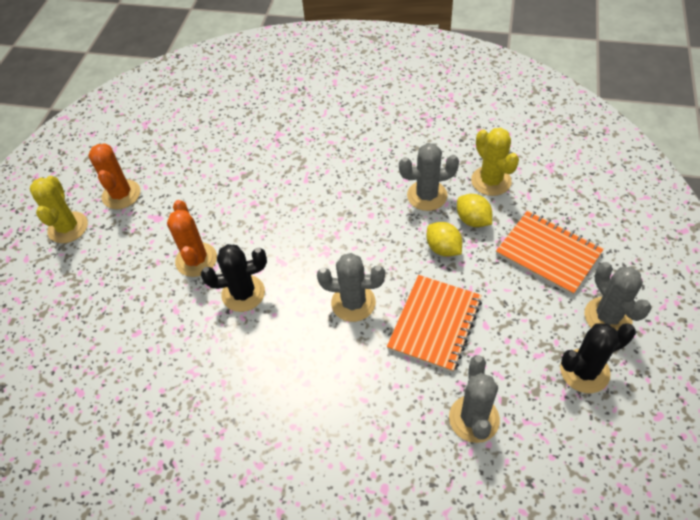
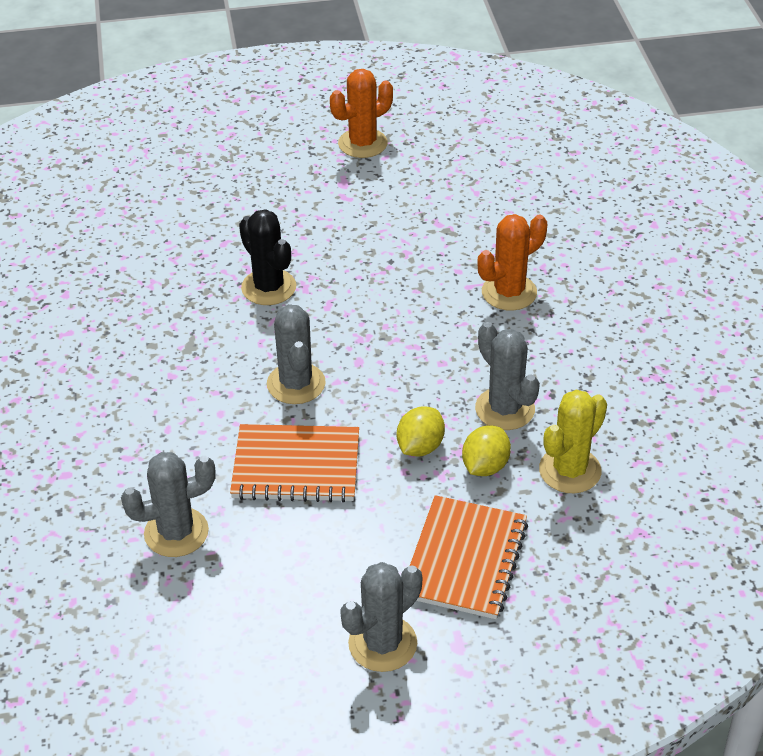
camera: 65 degrees right, 10 degrees down
(68, 227) = (296, 123): yellow cactus -> none
(196, 260) = (298, 234): orange cactus -> orange cactus (509, 292)
(584, 371) = (284, 630): black cactus -> none

